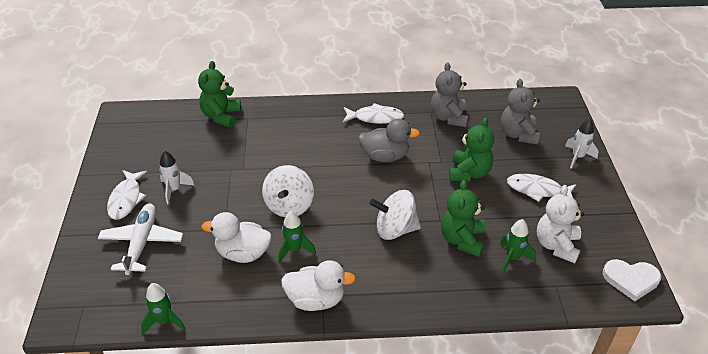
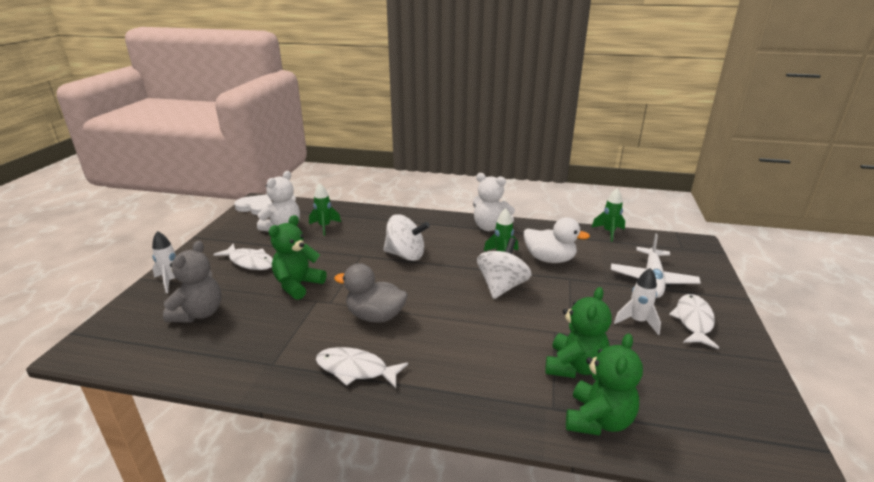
camera: 165 degrees left, 15 degrees down
(316, 300) = (490, 227): white duck -> white teddy bear
(448, 117) = (256, 350): grey teddy bear -> none
(462, 240) = (353, 241): green teddy bear -> green teddy bear (574, 366)

